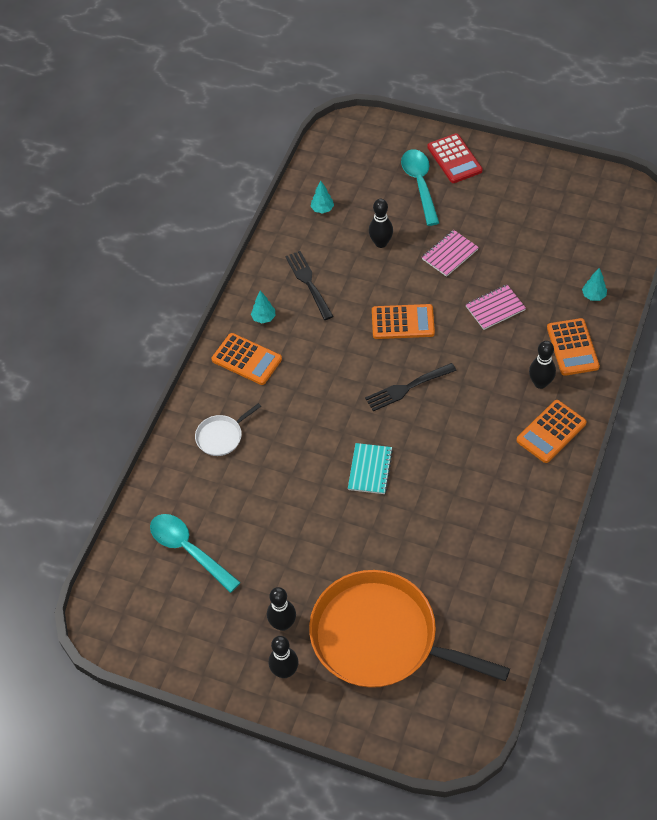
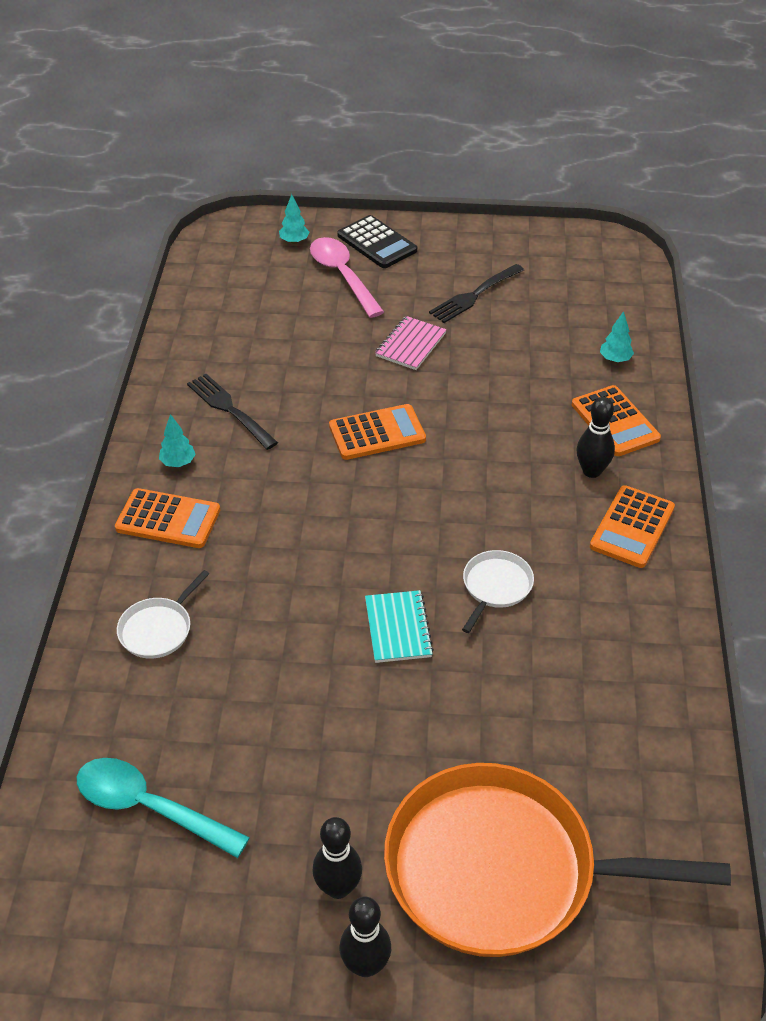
camera: 20 degrees left, 10 degrees down
(322, 209) = (221, 322): turquoise tree -> turquoise tree (294, 241)
(381, 243) = (314, 347): black bowling pin -> none
(407, 388) = (413, 511): black fork -> black fork (474, 295)
(420, 184) = (342, 276): turquoise spoon -> pink spoon
(442, 455) = (495, 587): none -> white pan
(454, 159) = (377, 243): red calculator -> black calculator
(495, 308) = (494, 395): pink notebook -> none

